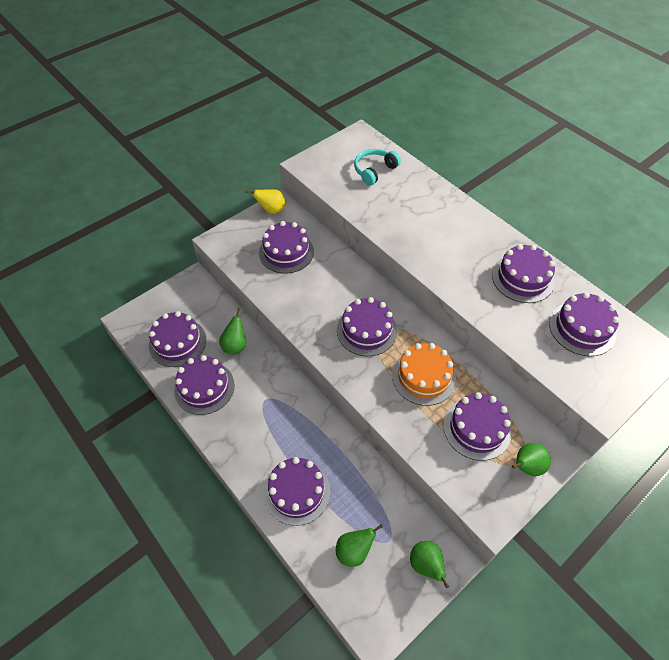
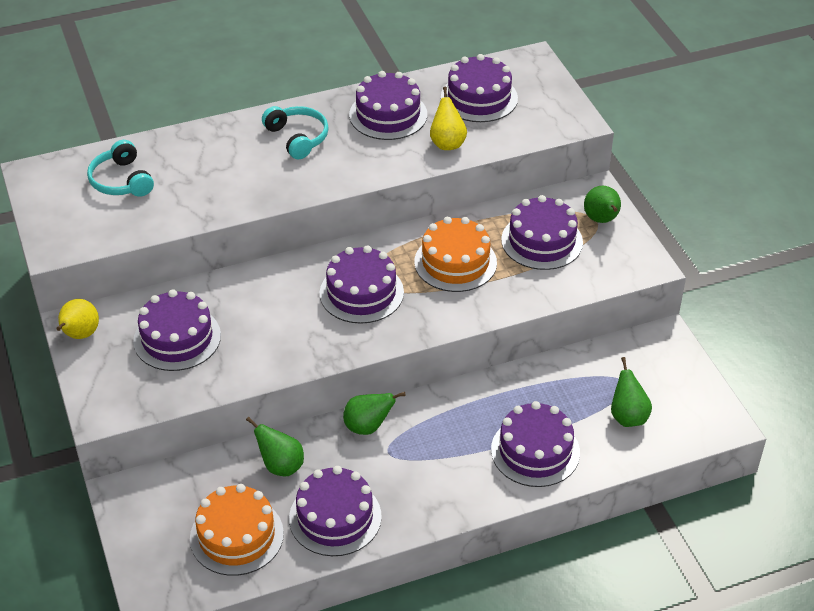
camera: 70 degrees left, 10 degrees down
(177, 342) = (236, 536): purple cake -> orange cake
(426, 565) = (663, 360): green pear -> green pear (368, 427)
(465, 237) = (297, 138): none -> turquoise headphones
(515, 323) = (447, 143): none -> yellow pear

